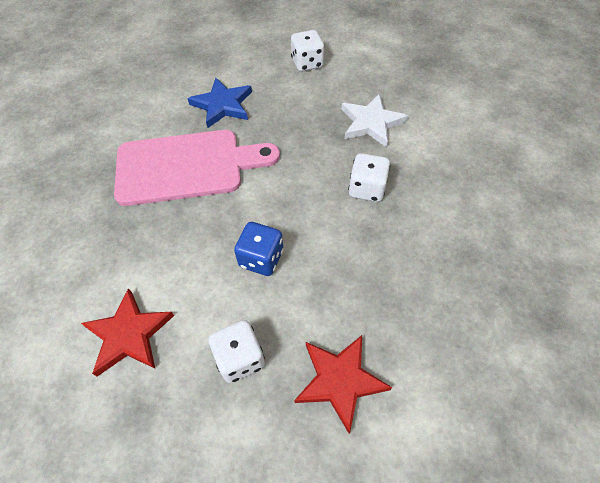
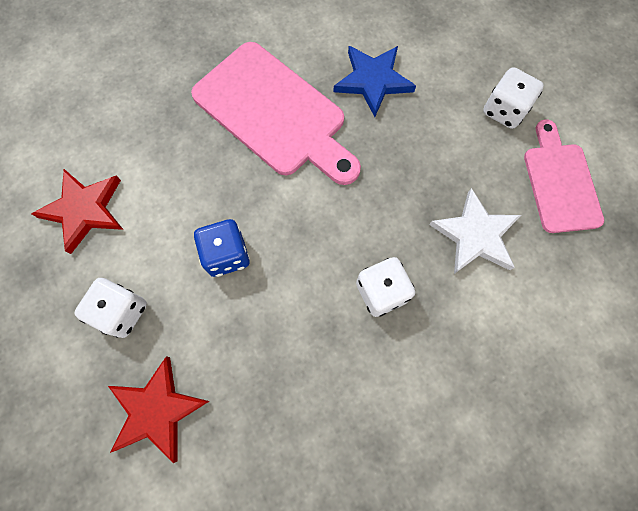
camera: 50 degrees right, 15 degrees up
(374, 69) = (560, 183): none -> pink cutting board

